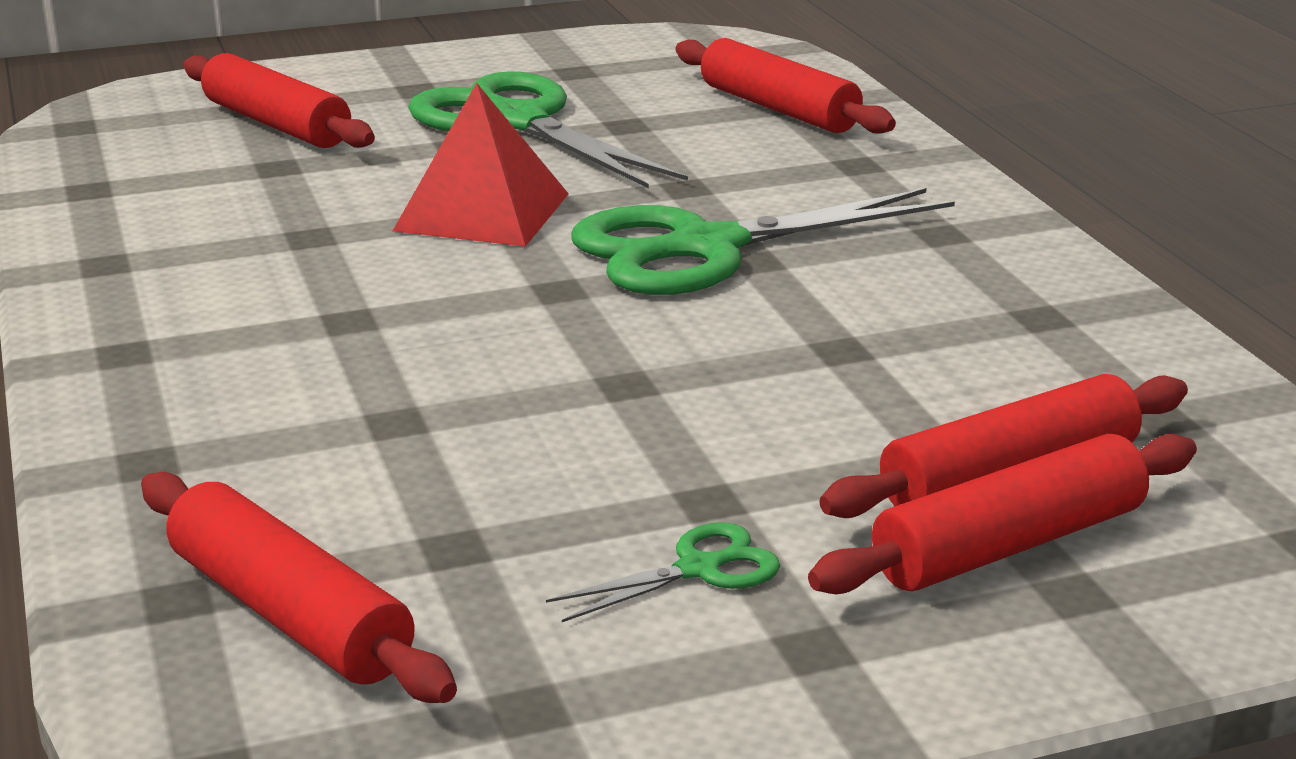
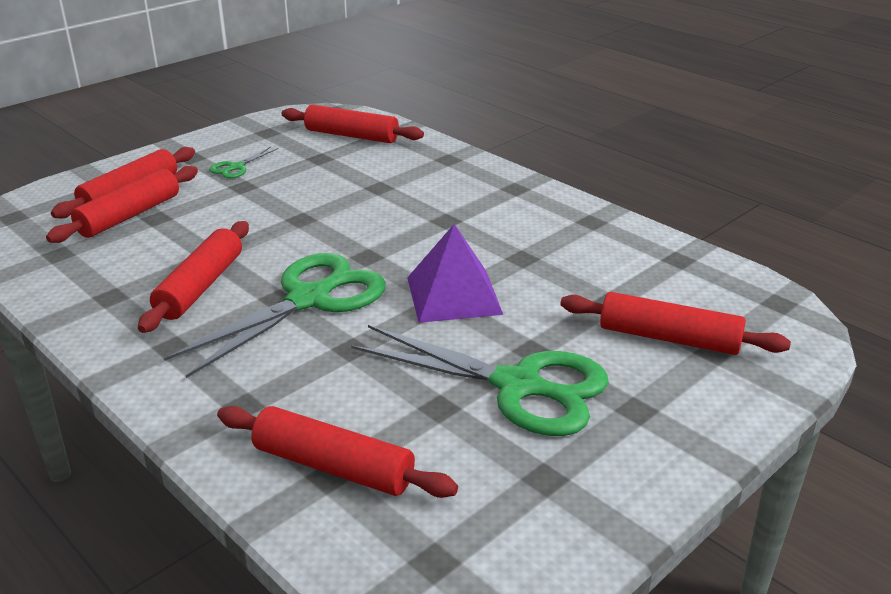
camera: 155 degrees right, 5 degrees up
(482, 212) = (453, 295): red pyramid -> purple pyramid
(878, 300) = (200, 286): none -> red rolling pin

